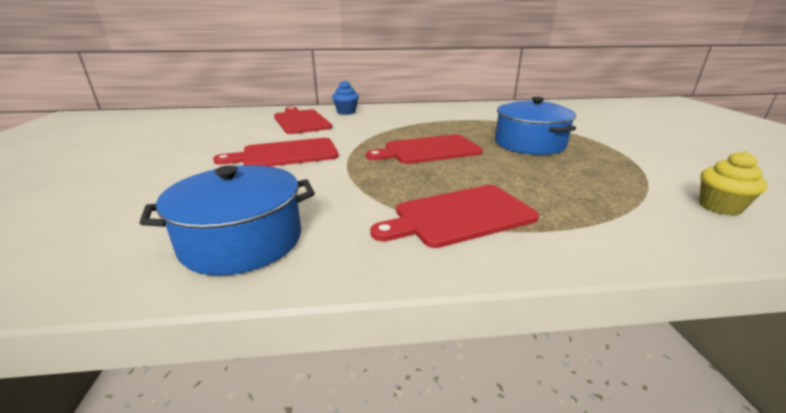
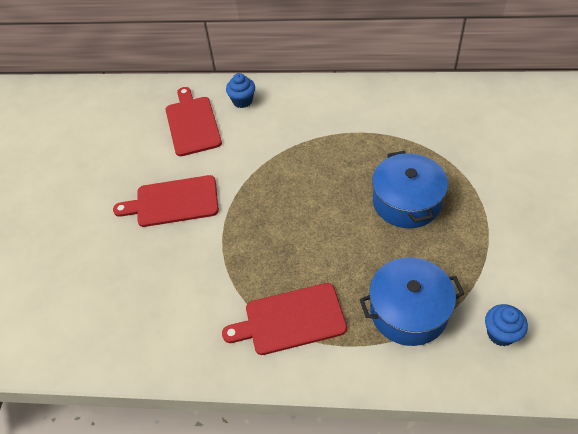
camera: 15 degrees right, 25 degrees up
(242, 240) = (139, 330): blue pot -> blue pot (408, 311)
(428, 150) = (302, 206): red cutting board -> none
(719, 207) = (501, 333): yellow cupcake -> blue cupcake

